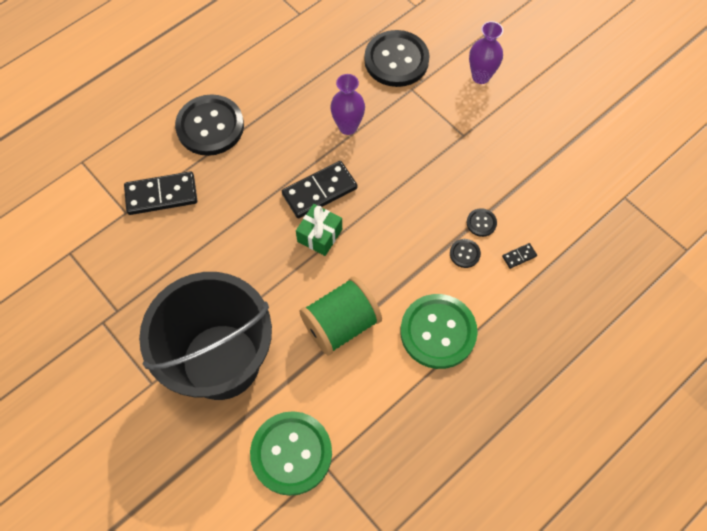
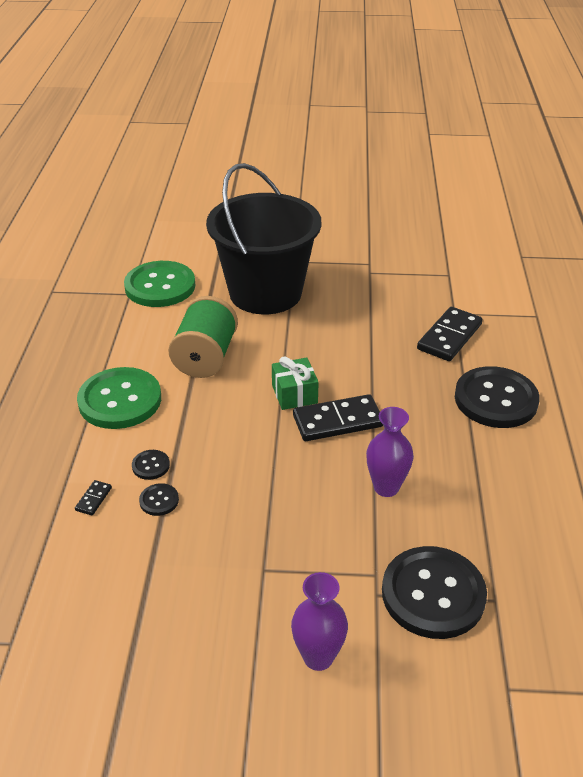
camera: 135 degrees right, 25 degrees down
(319, 191) = (337, 421): black domino -> black domino turned 60 degrees clockwise

